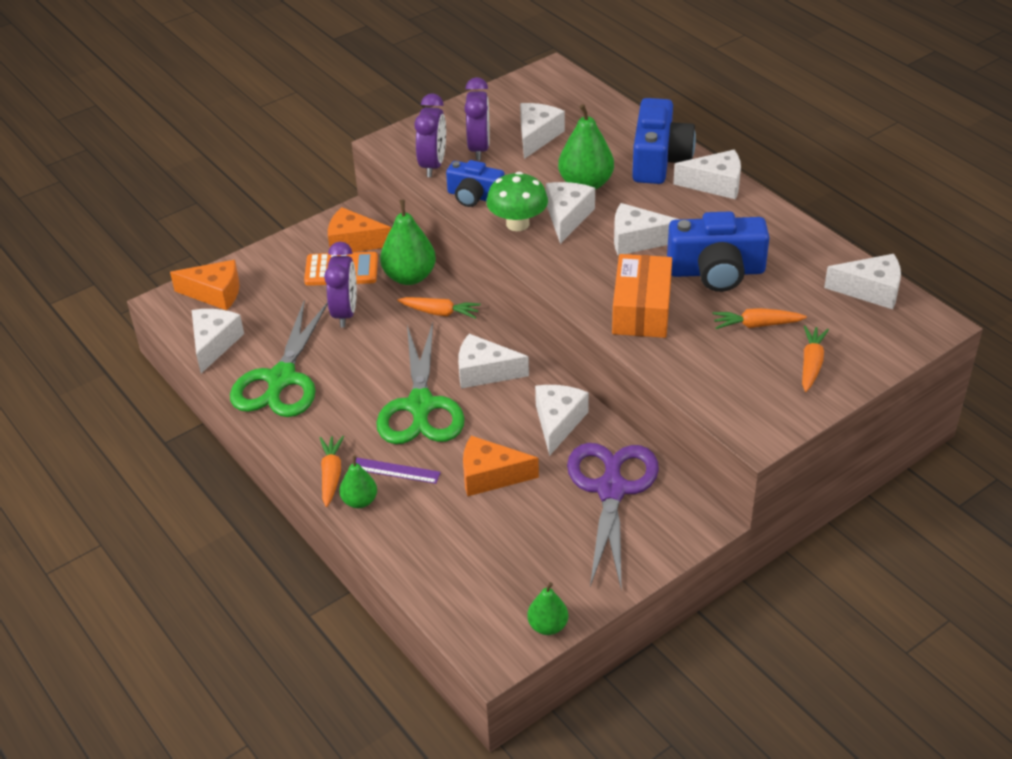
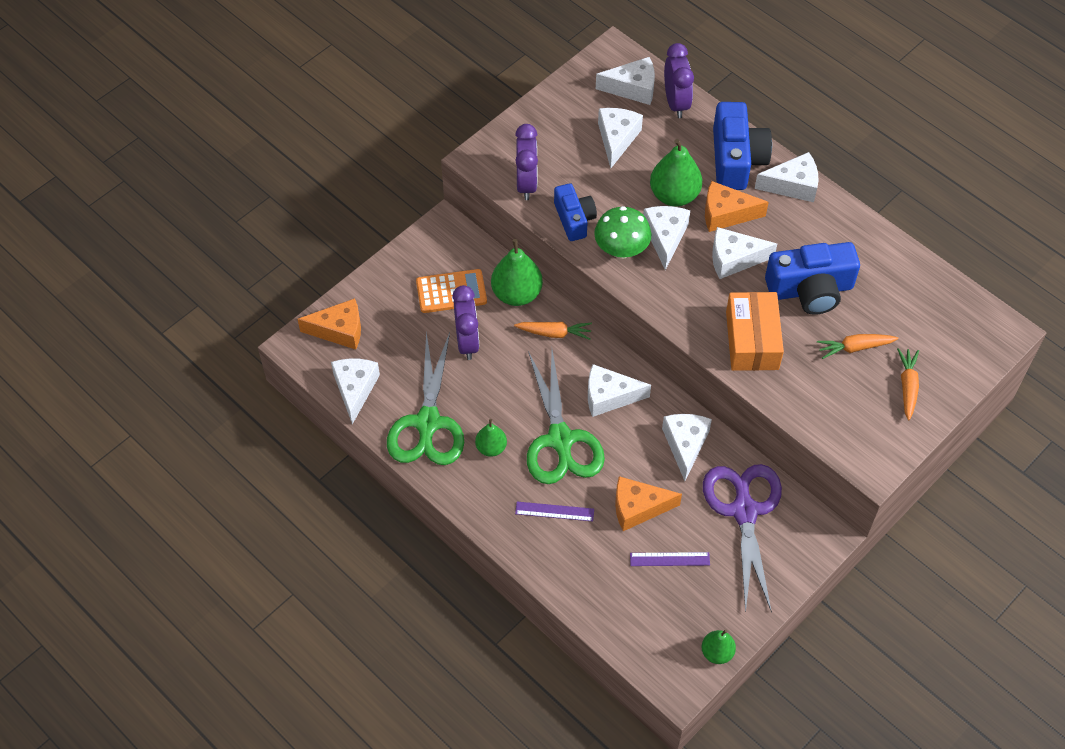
camera: 10 degrees left, 15 degrees up
(331, 475) = (499, 522): orange carrot -> none
(354, 242) = (454, 257): orange cheese -> orange cheese (726, 214)
(359, 501) = (531, 546): green pear -> green pear (491, 448)
(474, 196) = (574, 219): blue camera -> blue camera turned 120 degrees counterclockwise
(479, 148) = (565, 159): purple clock -> purple clock (676, 103)
(514, 528) = (669, 559): none -> purple ruler
(871, 290) = (947, 299): white cheese -> white cheese (632, 88)

